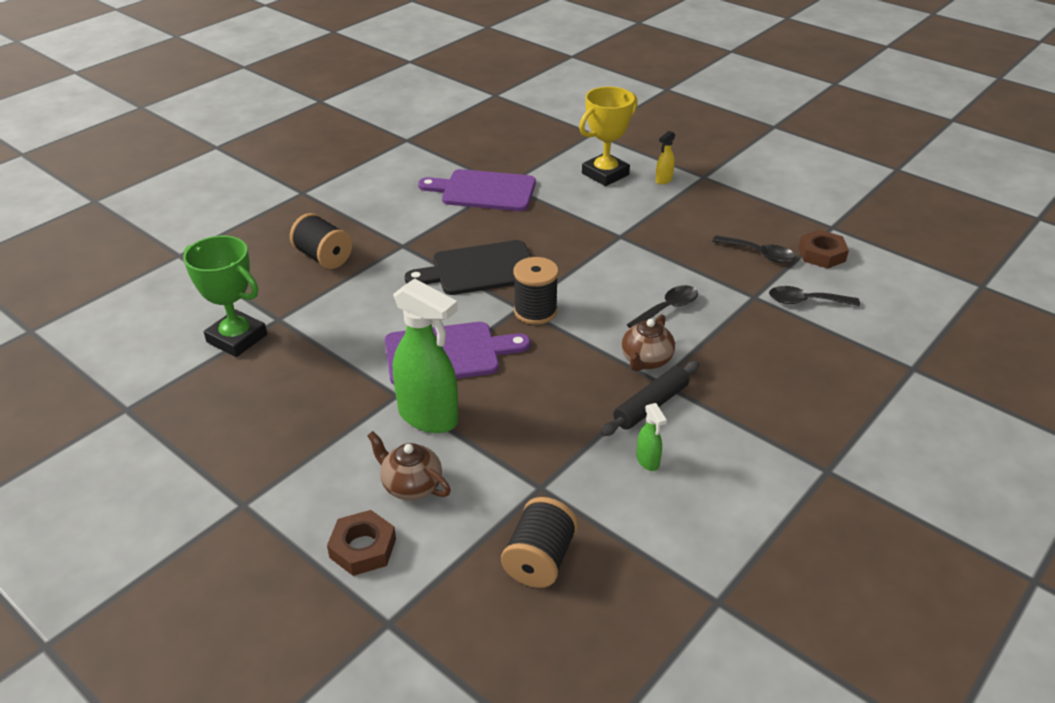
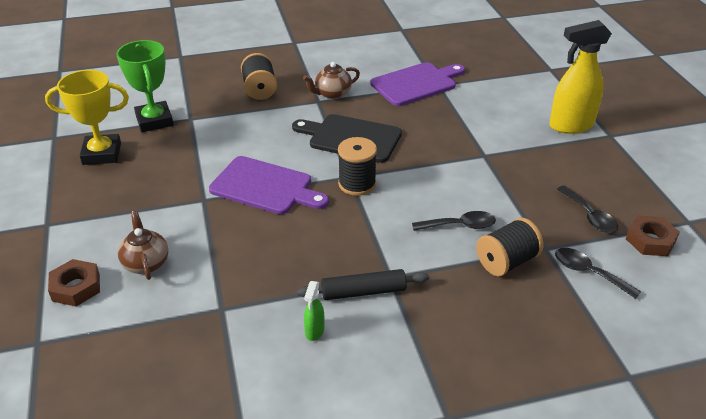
camera: 35 degrees right, 0 degrees up
(429, 417) = (206, 223): green spray bottle -> none
(484, 191) = (416, 84): purple cutting board -> purple cutting board turned 105 degrees clockwise
(539, 560) = (165, 357): black spool -> black spool (506, 262)
(605, 174) = (525, 104): yellow trophy -> yellow trophy (102, 154)
(646, 360) = (398, 257): brown teapot -> brown teapot (332, 94)
(663, 180) = (570, 125): yellow spray bottle -> yellow spray bottle, size x2.26

